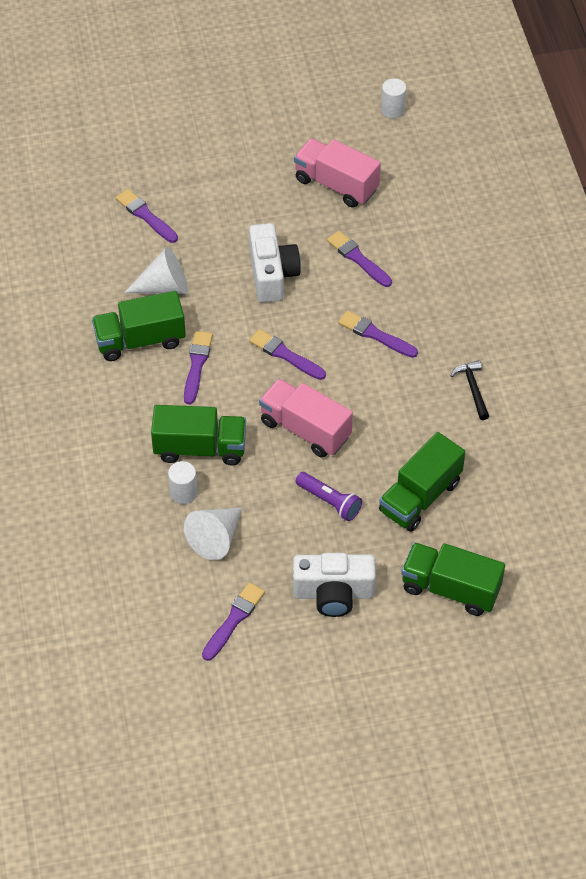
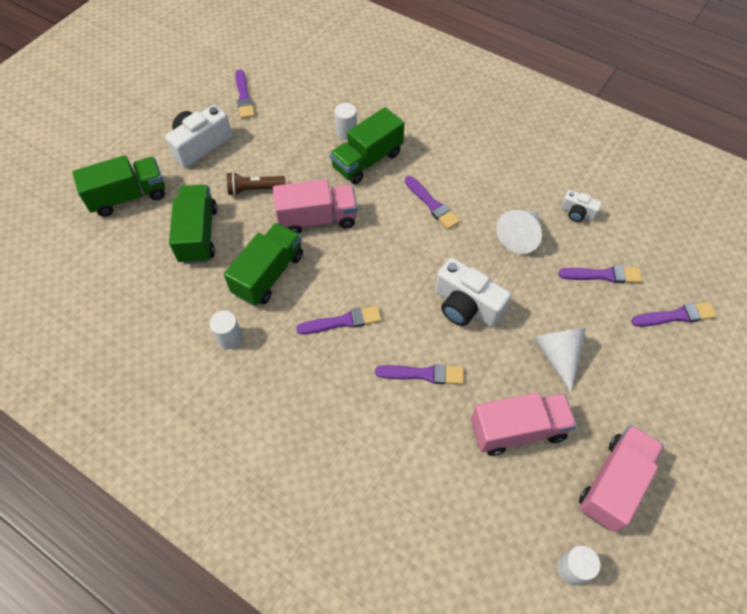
camera: 135 degrees right, 5 degrees up
(95, 267) = (577, 213): none -> white camera
(140, 340) = (485, 191): green truck -> green truck (268, 274)
(216, 538) = (300, 124): white cone -> white cone (557, 355)
(285, 355) = (386, 256): purple brush -> purple brush (675, 316)
(315, 121) = (613, 483): none -> pink truck
(329, 502) = (254, 189): purple flashlight -> brown flashlight
(473, 389) = (230, 338): black hammer -> white cylinder

